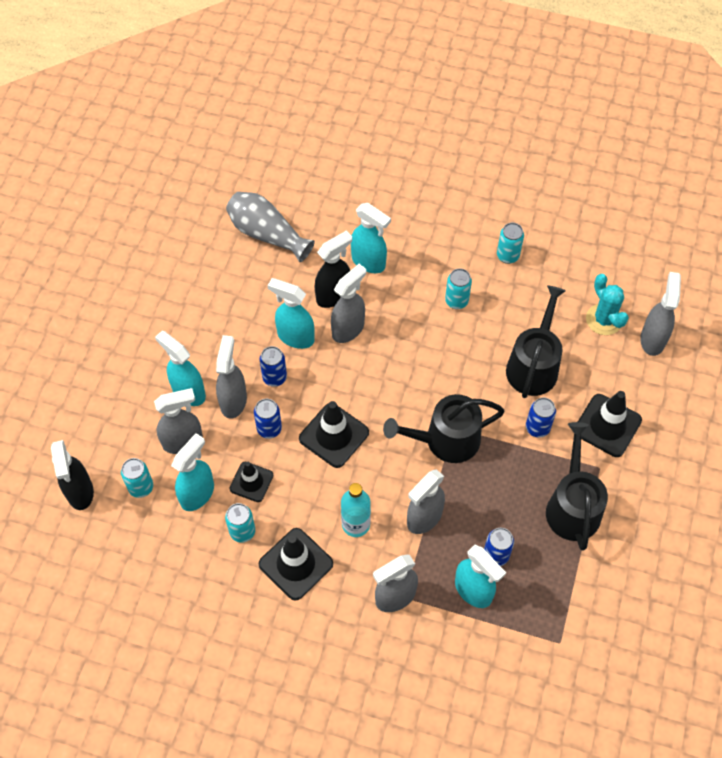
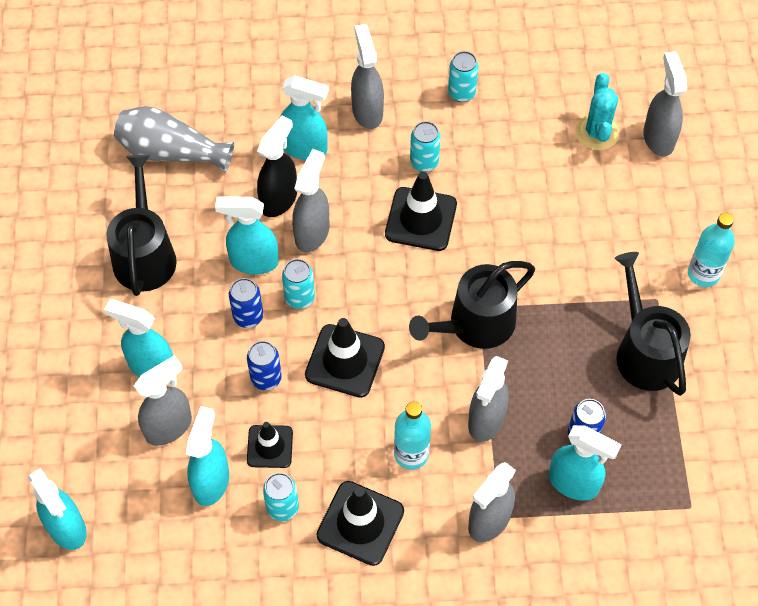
camera: 20 degrees left, 0 degrees up
(80, 492) = (67, 528): black spray bottle -> turquoise spray bottle
(141, 487) = (140, 497): turquoise can -> turquoise can (299, 298)
(233, 401) = (210, 359): grey spray bottle -> grey spray bottle (367, 111)
(533, 365) = (540, 208): black watering can -> black watering can (145, 254)
(537, 428) = (572, 277): blue can -> none
(604, 319) = (597, 132): turquoise cactus -> turquoise cactus turned 45 degrees clockwise
(607, 425) = (647, 249): black traffic cone -> black traffic cone (421, 219)
(645, 460) = (703, 274): none -> turquoise bottle

